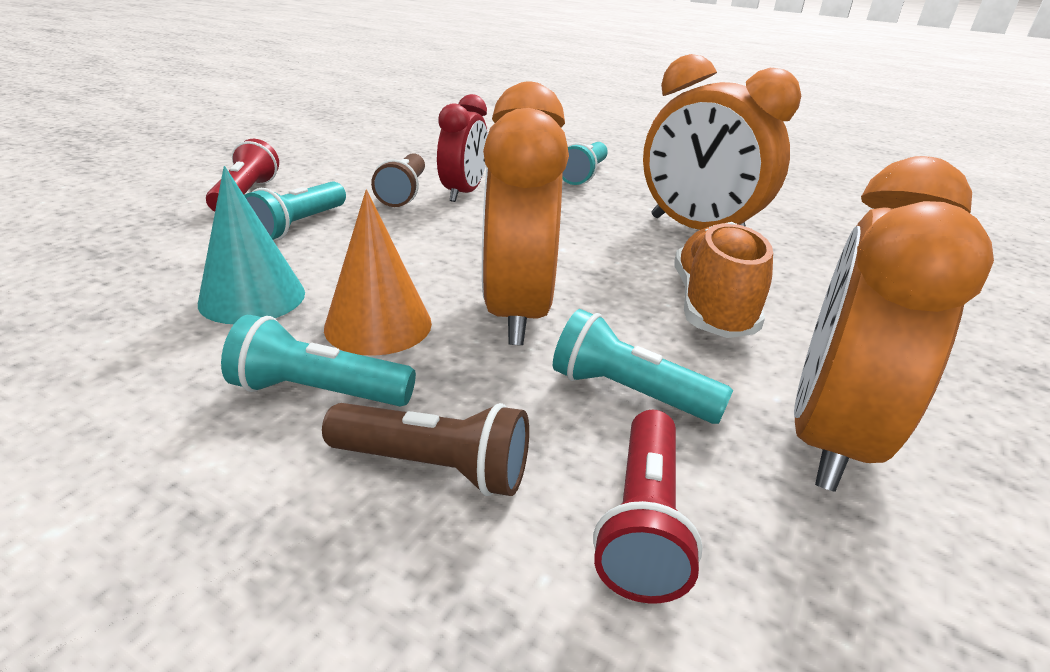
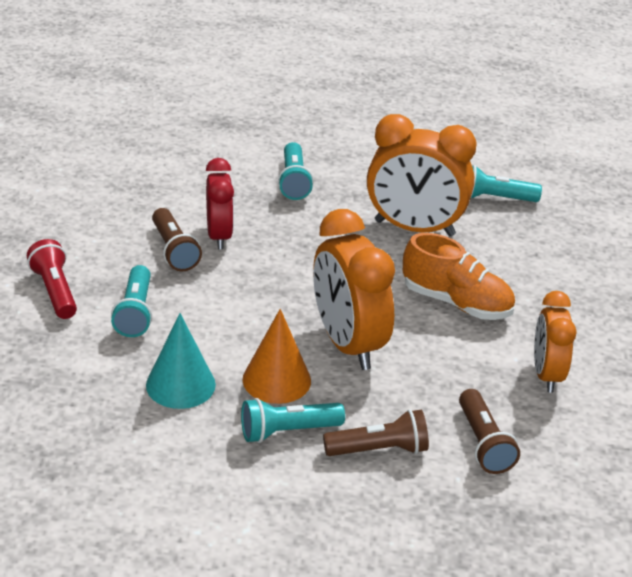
camera: 25 degrees left, 5 degrees up
(629, 393) = (442, 380): turquoise flashlight -> turquoise flashlight (494, 198)
(643, 522) = (483, 443): red flashlight -> brown flashlight
(712, 307) = (456, 303): orange shoe -> orange shoe turned 135 degrees clockwise
(828, 437) = (546, 375): orange clock -> orange clock, size x0.62

